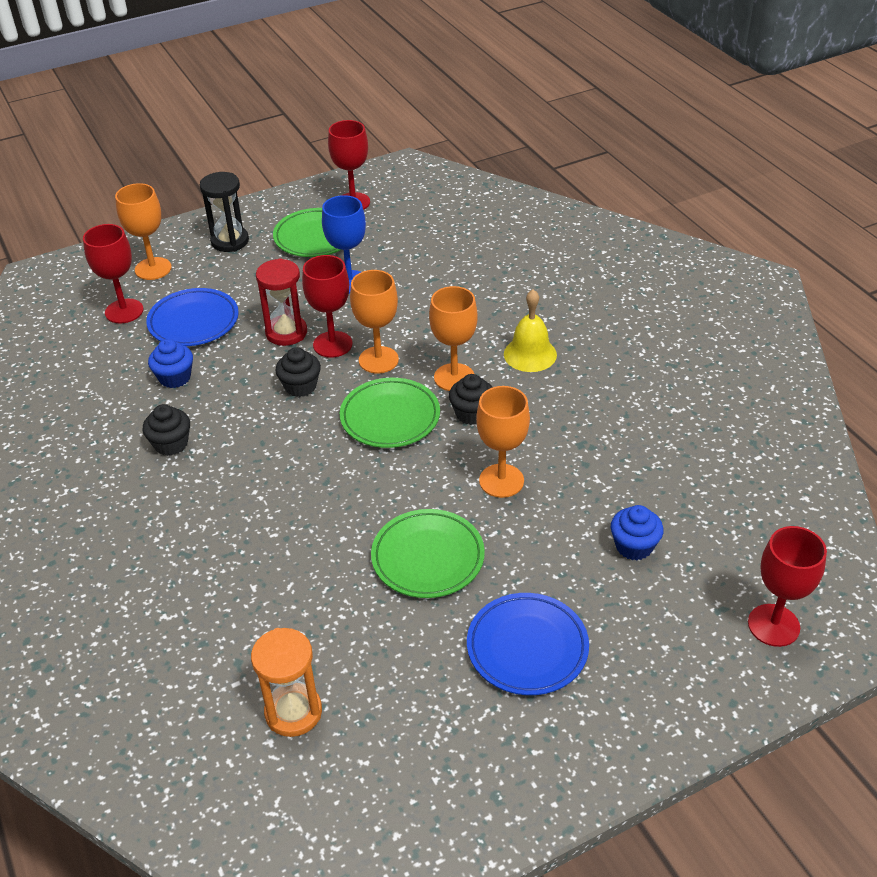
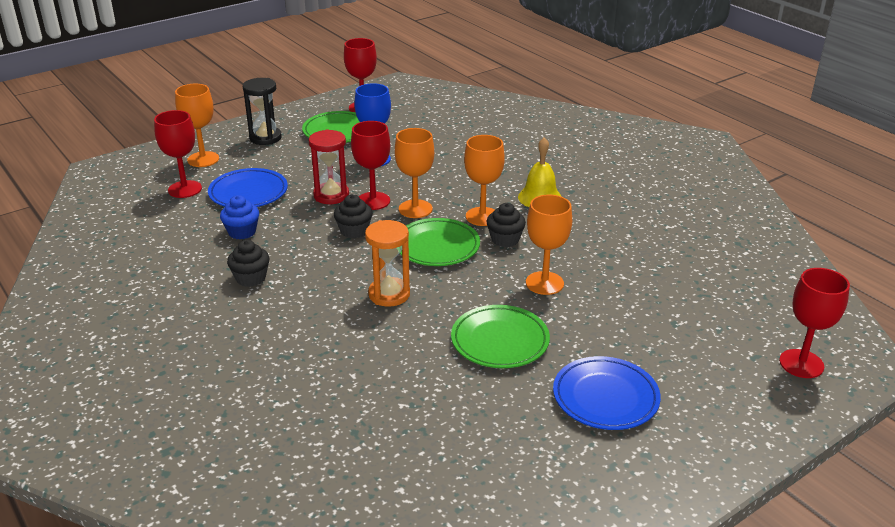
camera: 10 degrees left, 10 degrees down
(293, 712) = (416, 464): orange hourglass -> orange hourglass (389, 294)
(634, 546) = (669, 319): blue cupcake -> none

